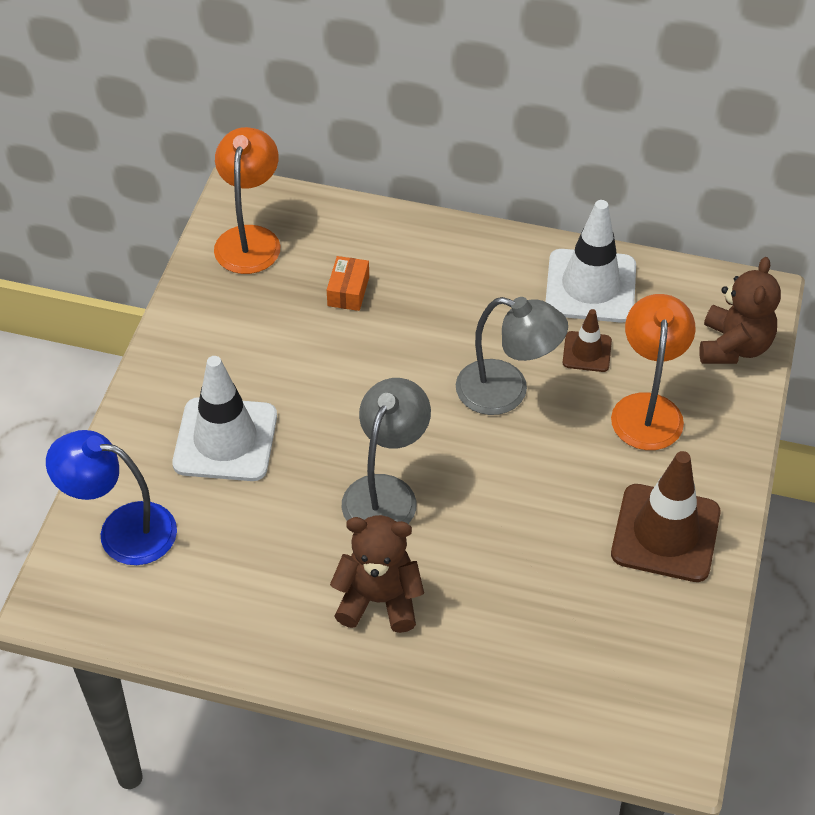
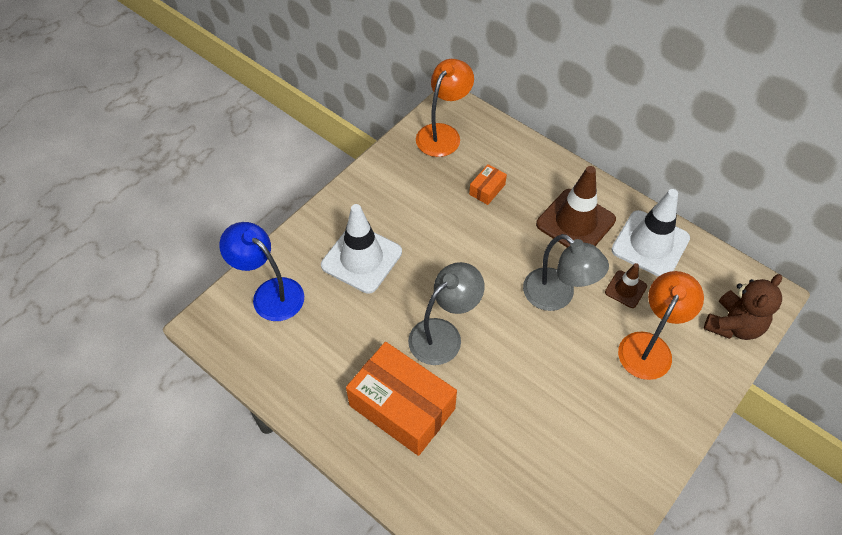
camera: 25 degrees right, 5 degrees up
(379, 600) = (402, 407): brown teddy bear -> orange box
(665, 533) = (619, 443): brown traffic cone -> brown traffic cone (575, 222)

